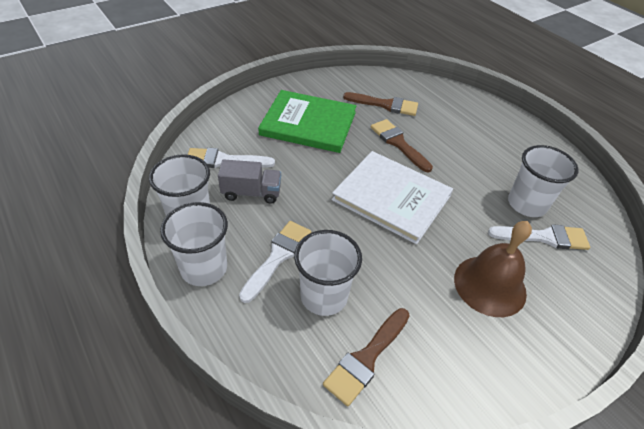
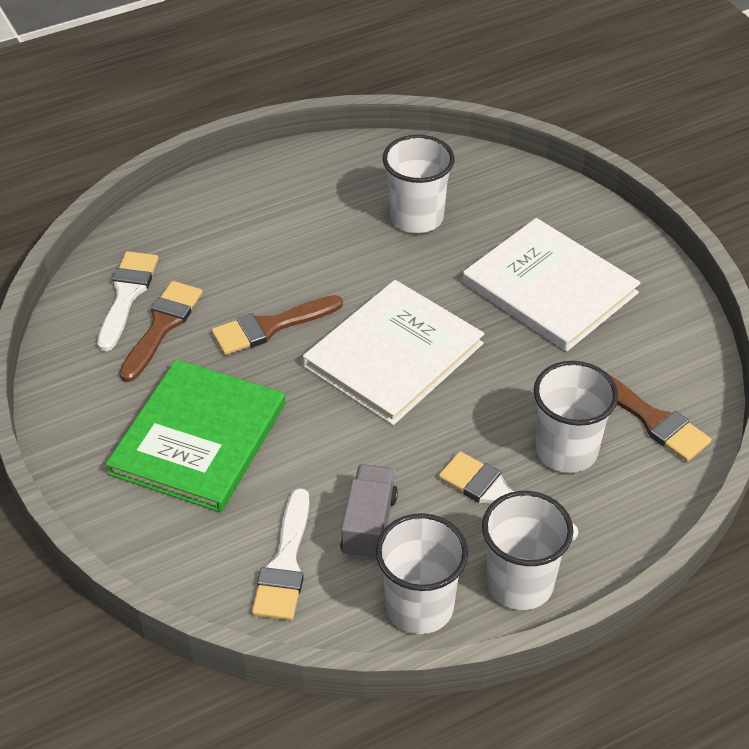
camera: 80 degrees left, 0 degrees up
(490, 285) = (549, 288): brown bell -> white book
(544, 237) = (475, 218): white brush -> white brush (127, 295)

